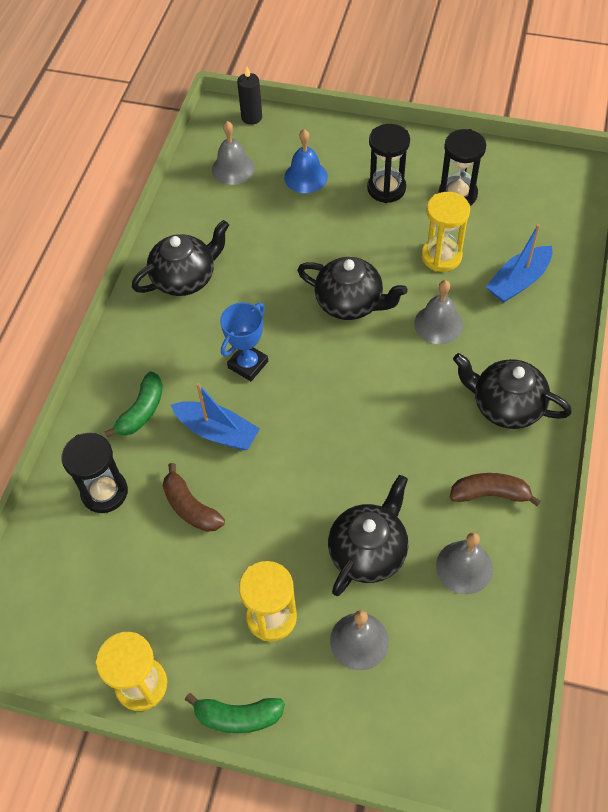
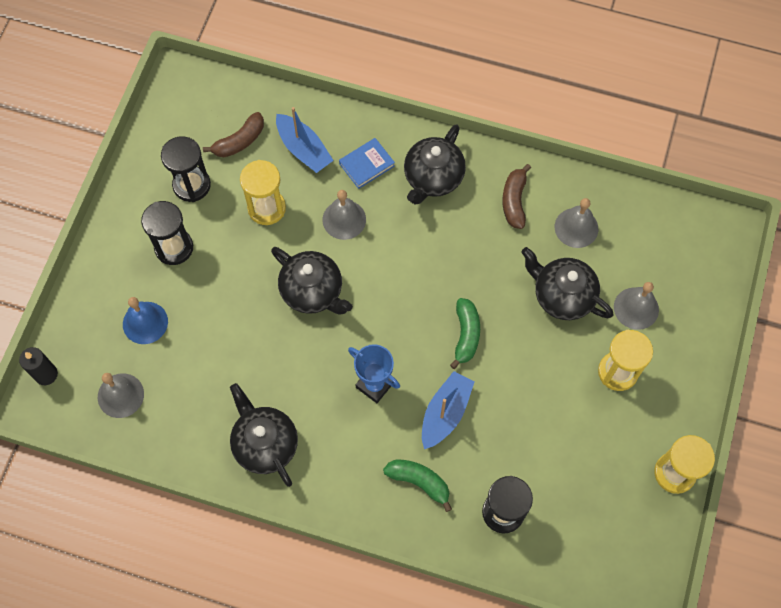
camera: 90 degrees left, 10 degrees up
(190, 507) = (519, 436): brown banana -> brown banana (239, 141)
(237, 716) = (696, 399): green banana -> green banana (466, 335)
(350, 303) = (312, 291): black teapot -> black teapot turned 105 degrees clockwise
(510, 340) = (367, 165): none -> blue book

